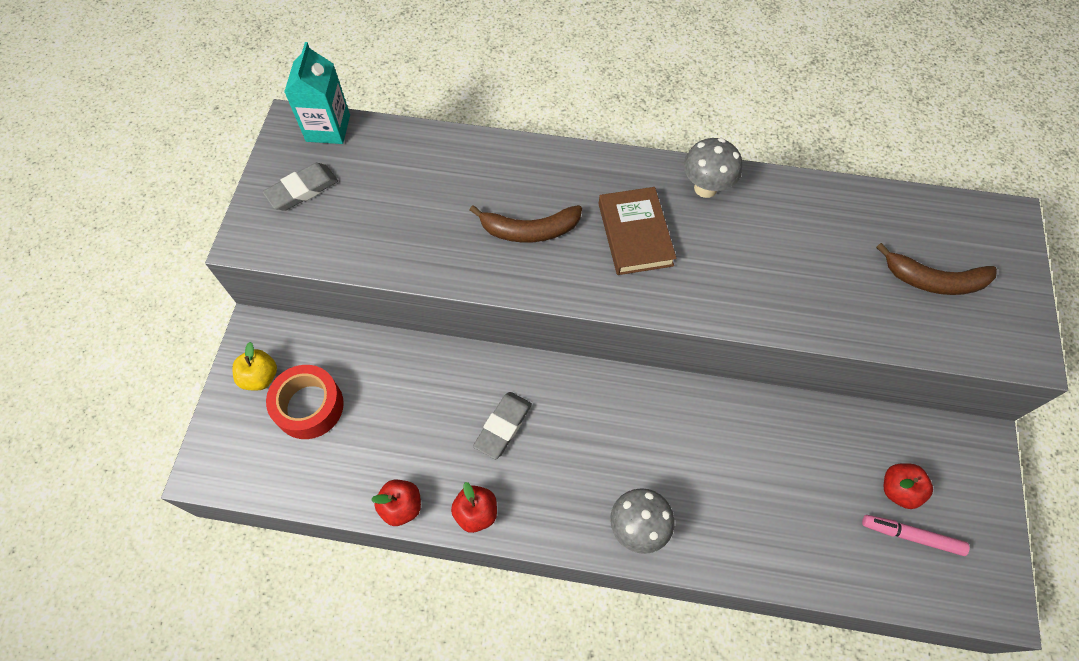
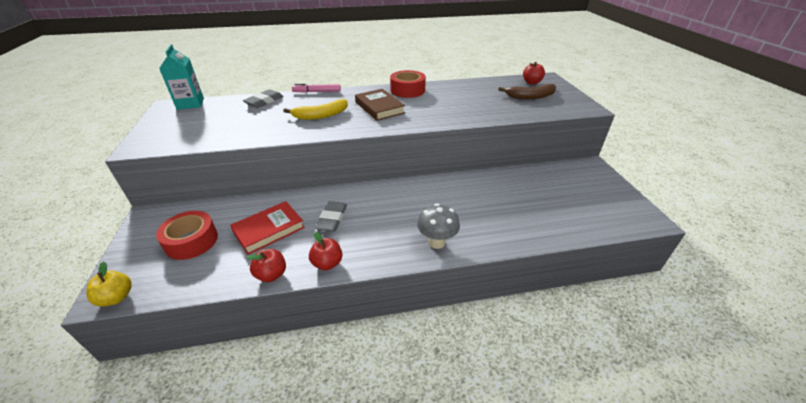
camera: 20 degrees left, 25 degrees down
(260, 377) = (152, 235): yellow apple -> yellow apple (116, 298)
(302, 190) = (175, 124): grey eraser -> grey eraser (264, 101)
(411, 419) = (269, 230): none -> red book
(529, 230) = (321, 115): brown banana -> yellow banana
(705, 188) = (407, 90): grey mushroom -> red tape
(898, 490) = (567, 190): red apple -> red apple (531, 82)
(911, 536) = (587, 206): pink marker -> pink marker (317, 92)

